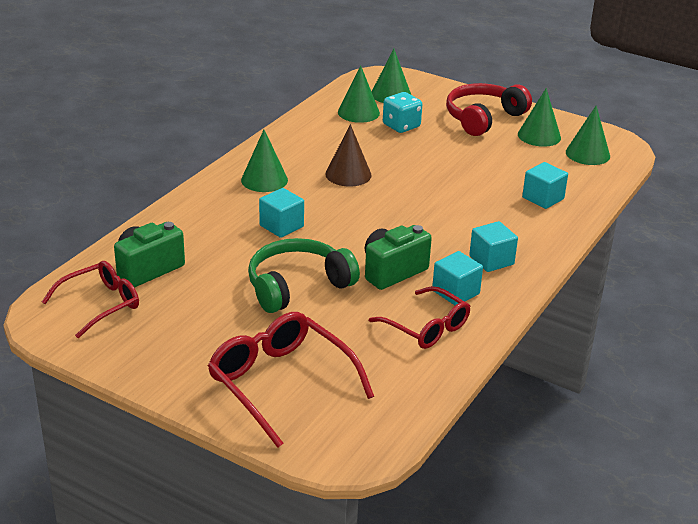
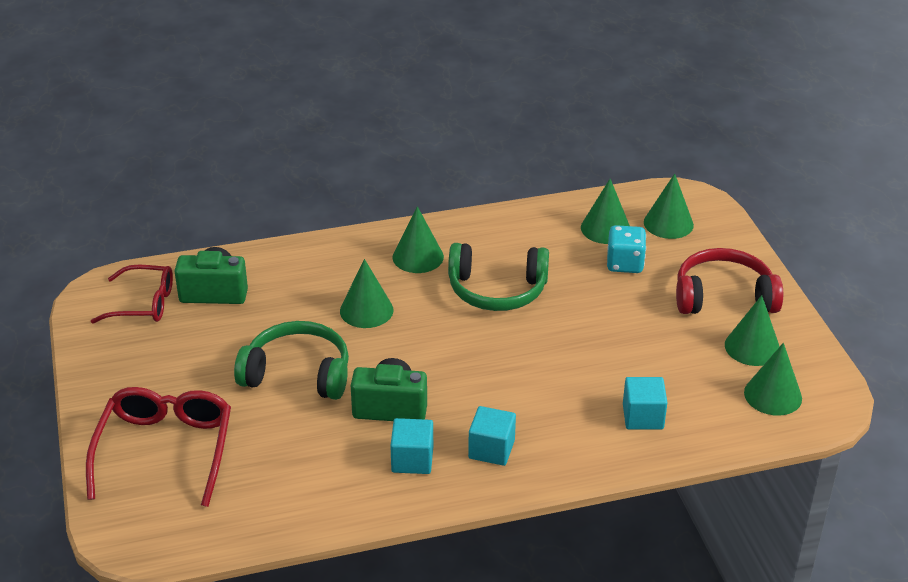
camera: 45 degrees right, 5 degrees up
(281, 226) = (366, 310): turquoise cube -> green cone
(348, 174) = (497, 290): brown cone -> green headphones
(427, 327) = (339, 476): red glasses -> none

